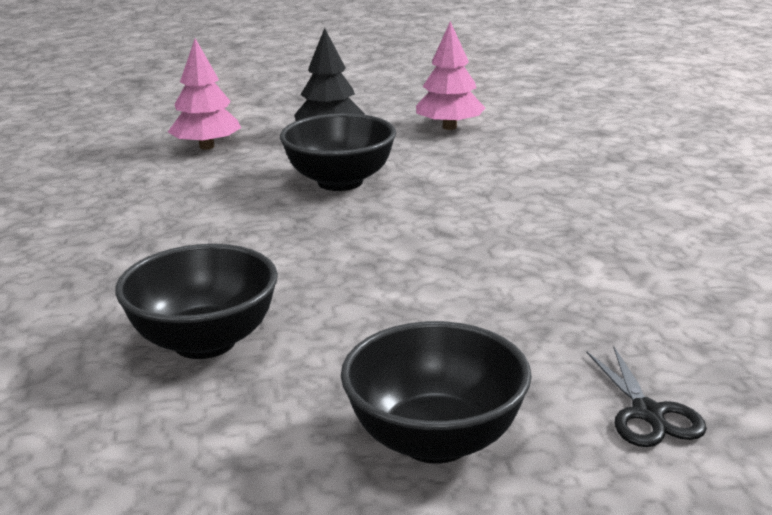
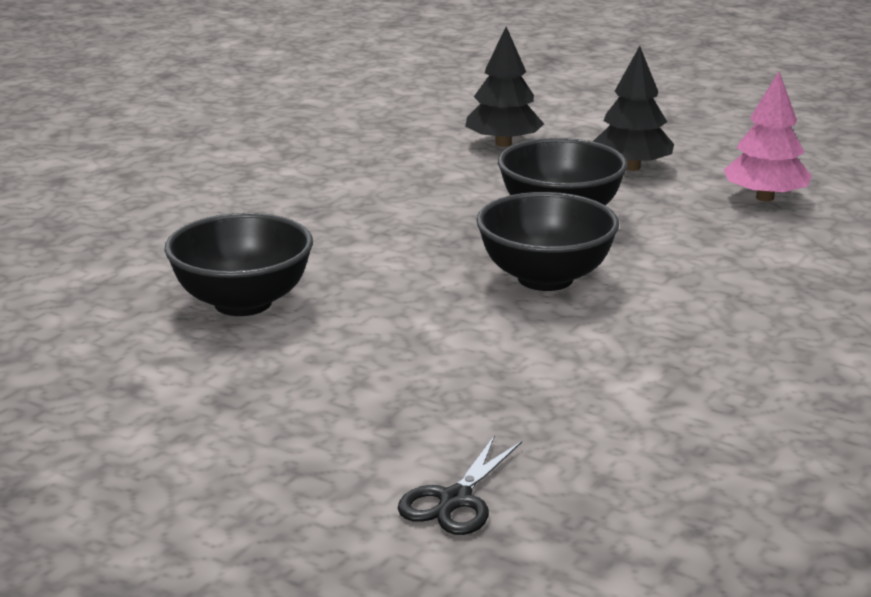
camera: 40 degrees right, 0 degrees up
(206, 147) = (503, 143): pink tree -> black tree
(435, 440) = (274, 439): black bowl -> black bowl (545, 278)

